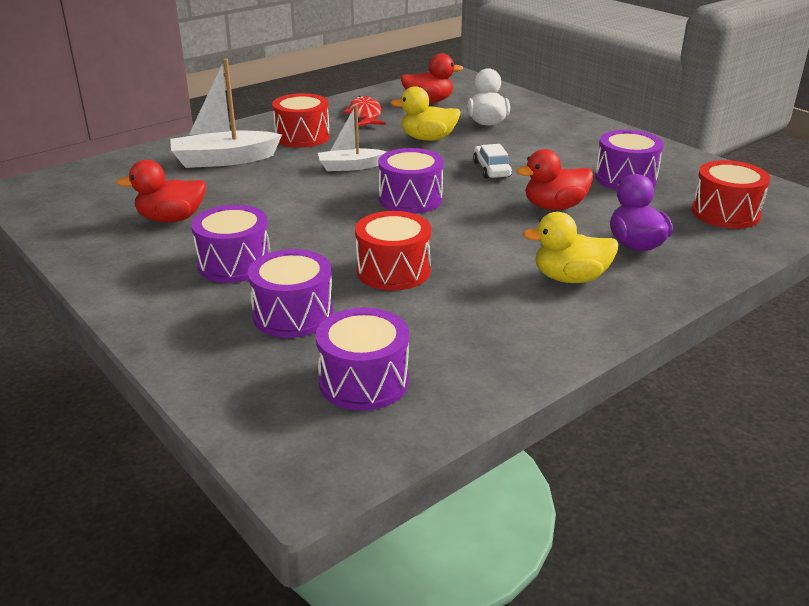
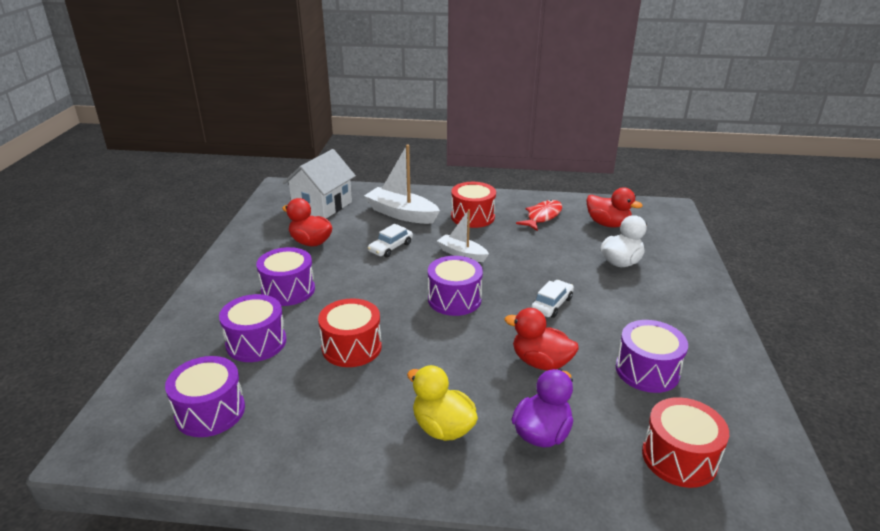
camera: 45 degrees right, 0 degrees up
(113, 186) = (322, 206): none -> white house
(270, 189) = (390, 247): none -> white car
(428, 139) = (551, 256): yellow duck -> none

